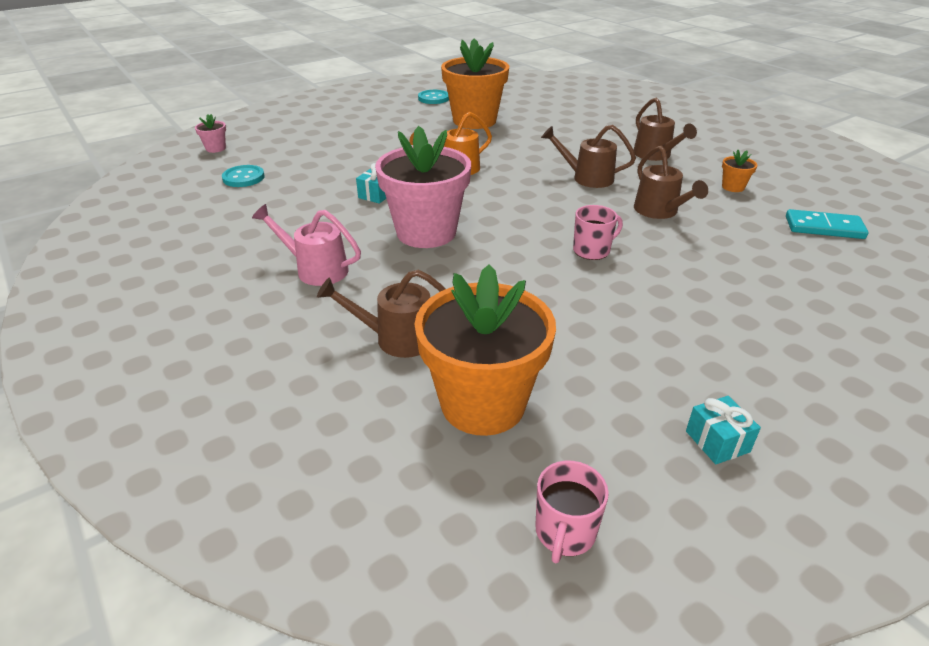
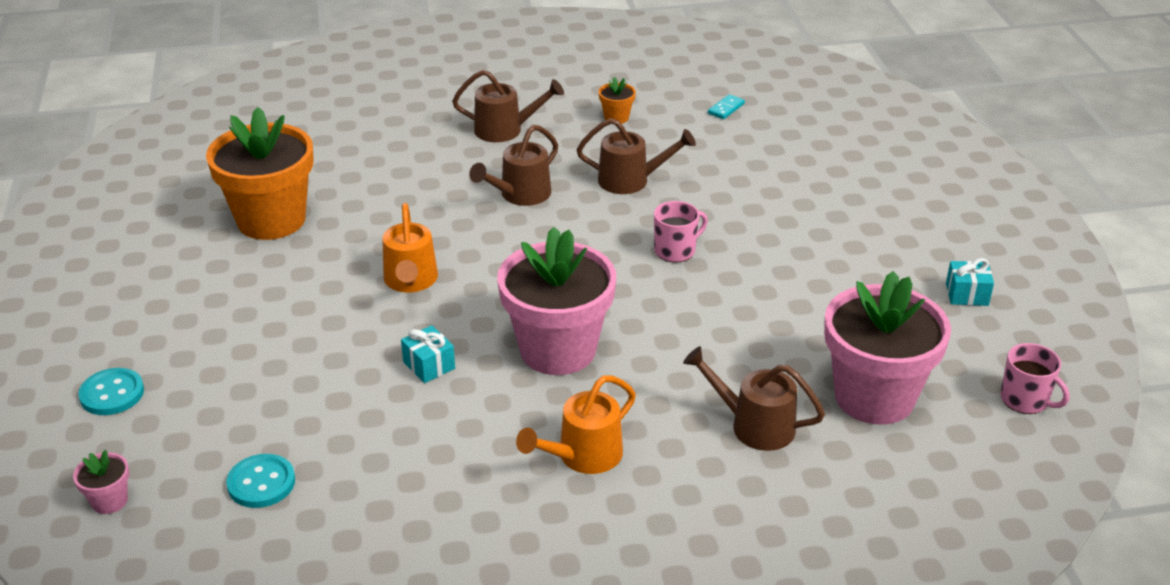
camera: 65 degrees left, 0 degrees up
(315, 269) = (582, 457): pink watering can -> orange watering can
(396, 338) = (753, 425): brown watering can -> brown watering can turned 90 degrees clockwise
(433, 98) = (144, 230): turquoise button -> turquoise button (112, 394)
(483, 403) = (874, 397): orange flower pot -> pink flower pot
(592, 250) = (675, 250): pink mug -> pink mug turned 60 degrees clockwise
(824, 227) = (726, 108): turquoise domino -> turquoise domino, size x0.56

